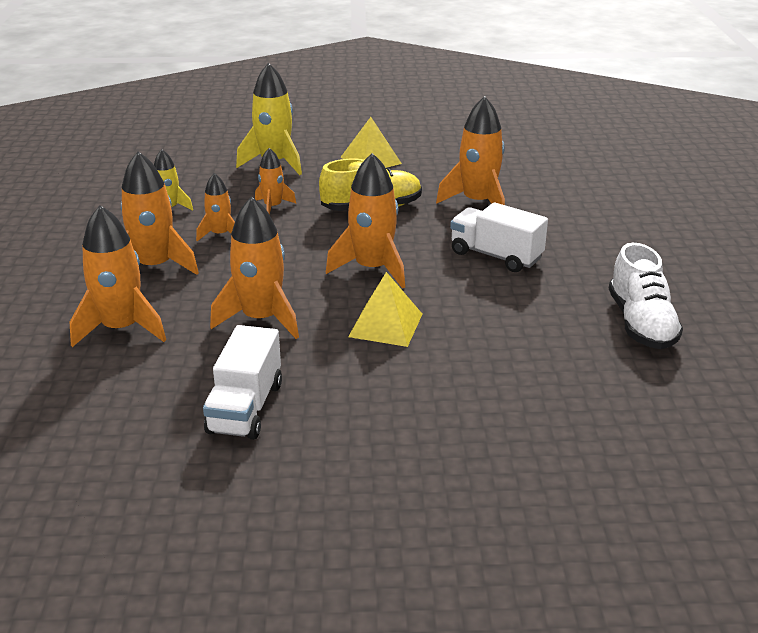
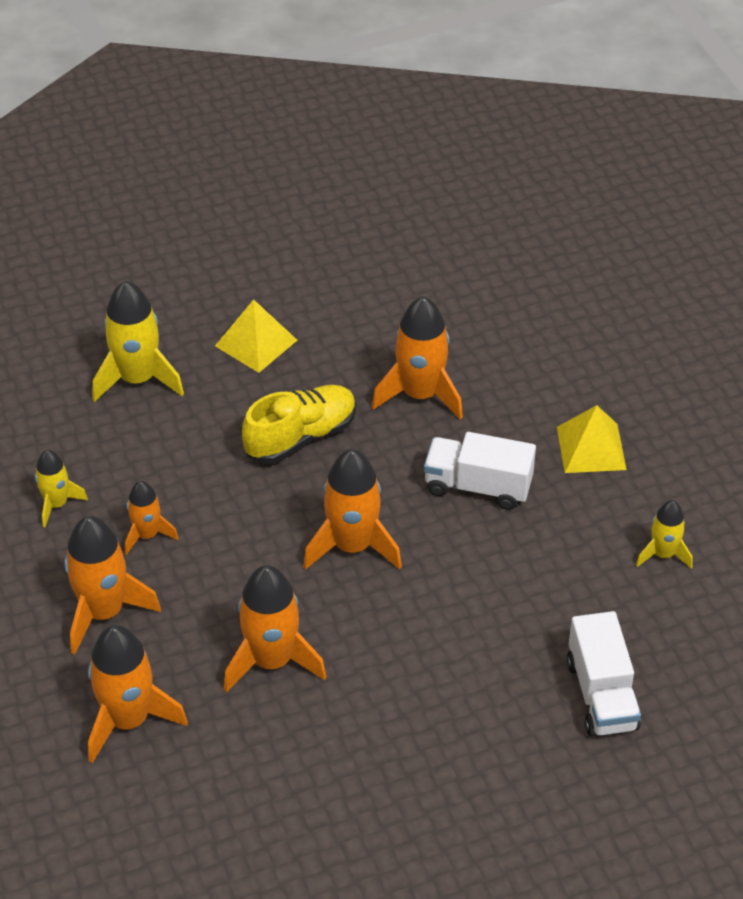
camera: 20 degrees left, 15 degrees up
(245, 408) = (324, 790): white truck -> white truck (601, 694)
(273, 207) = (182, 467): orange rocket -> none
(386, 325) = (408, 632): yellow pyramid -> yellow pyramid (591, 448)
(641, 323) = (663, 554): white shoe -> yellow rocket

